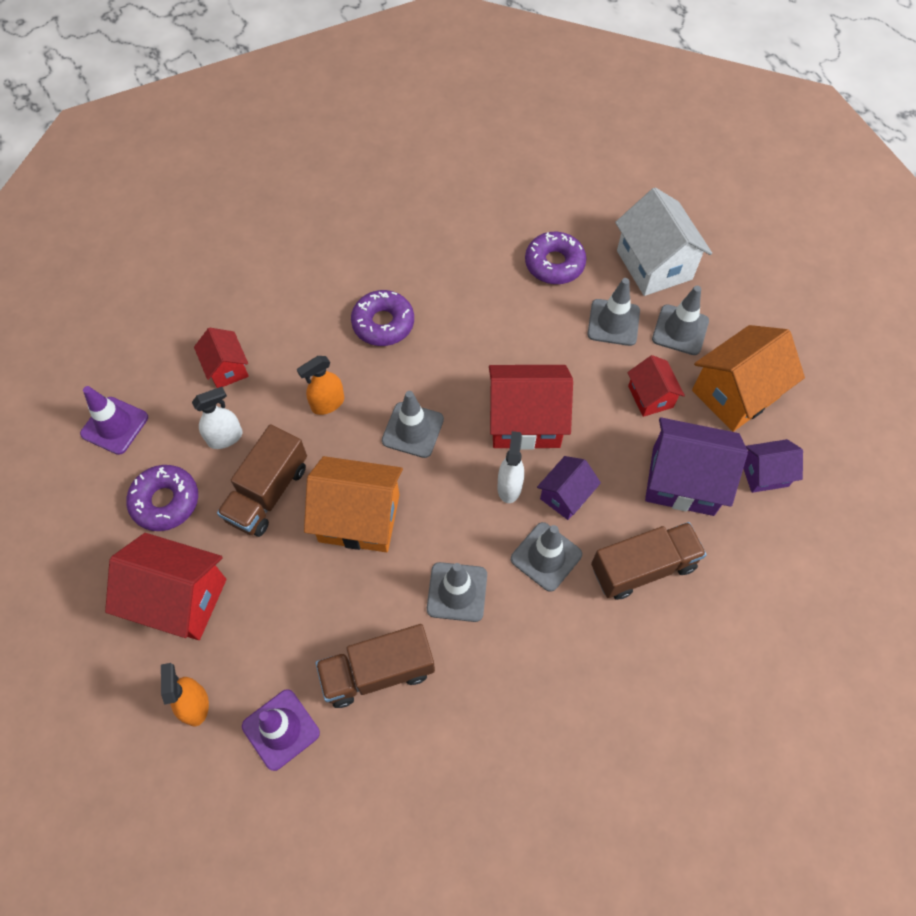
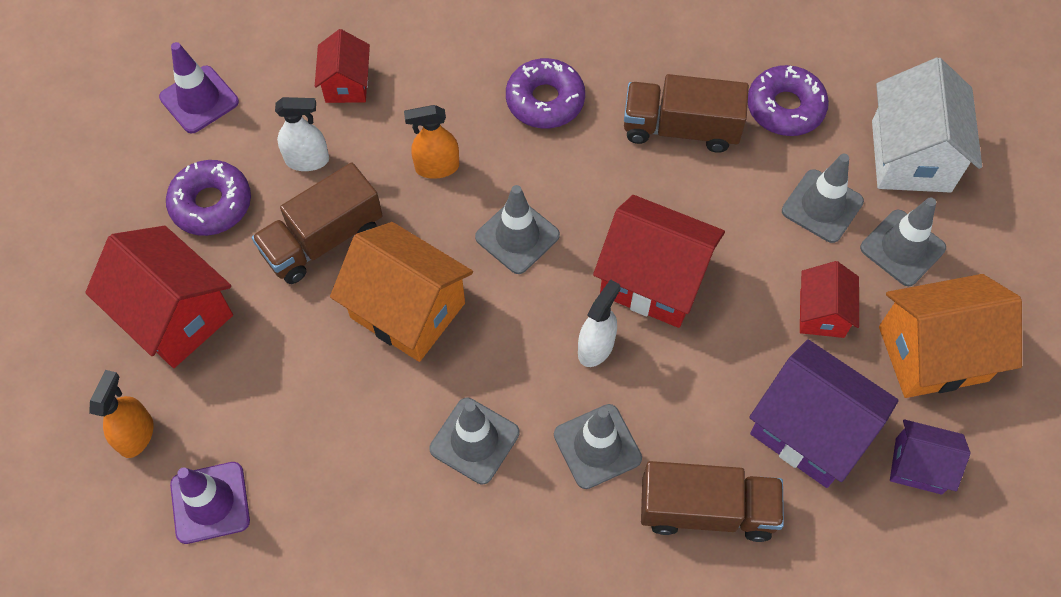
camera: 25 degrees right, 0 degrees up
(378, 672) = (343, 489): brown truck -> brown truck (680, 128)
(565, 495) = (657, 386): purple house -> none

